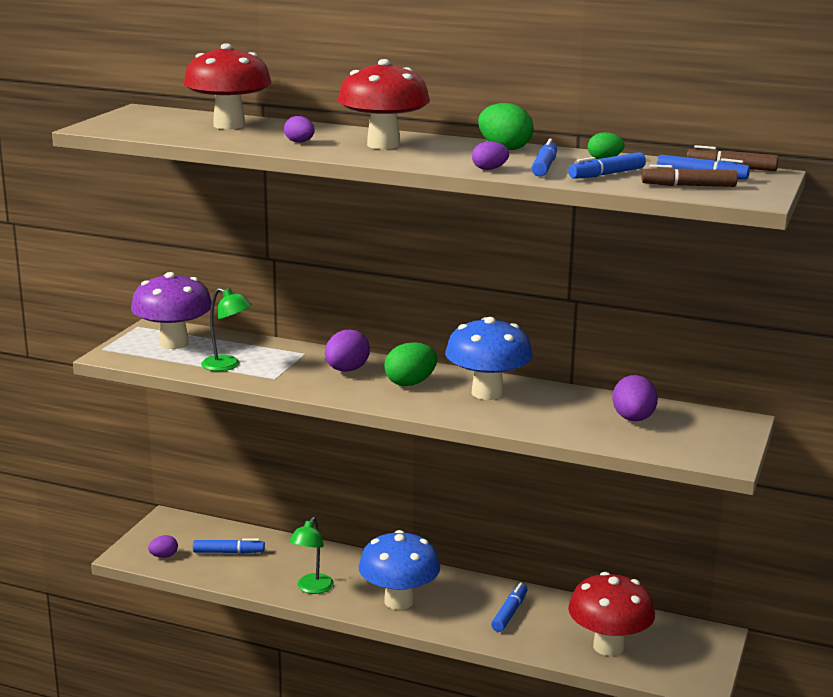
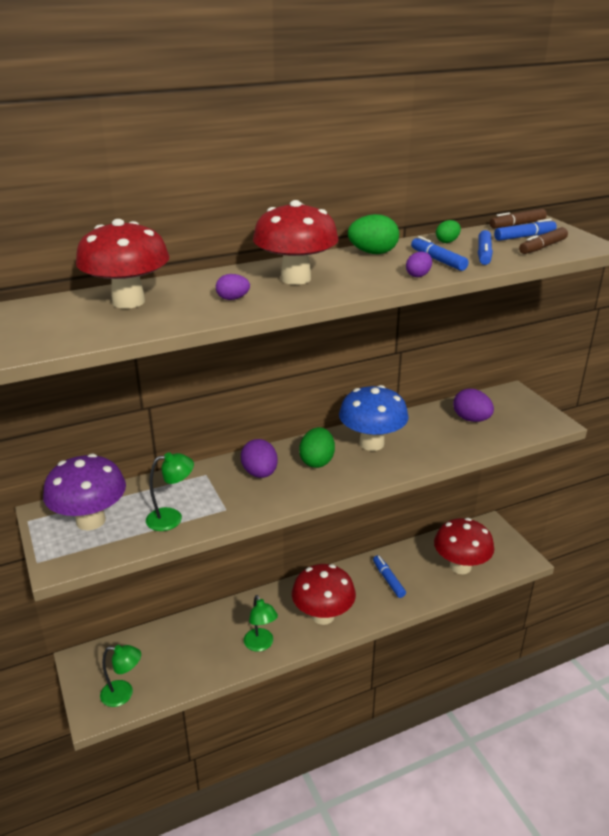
camera: 45 degrees left, 10 degrees up
(164, 556) = (123, 694): purple egg -> green lamp
(228, 552) = (166, 656): blue marker -> none
(399, 601) = (323, 615): blue mushroom -> red mushroom

